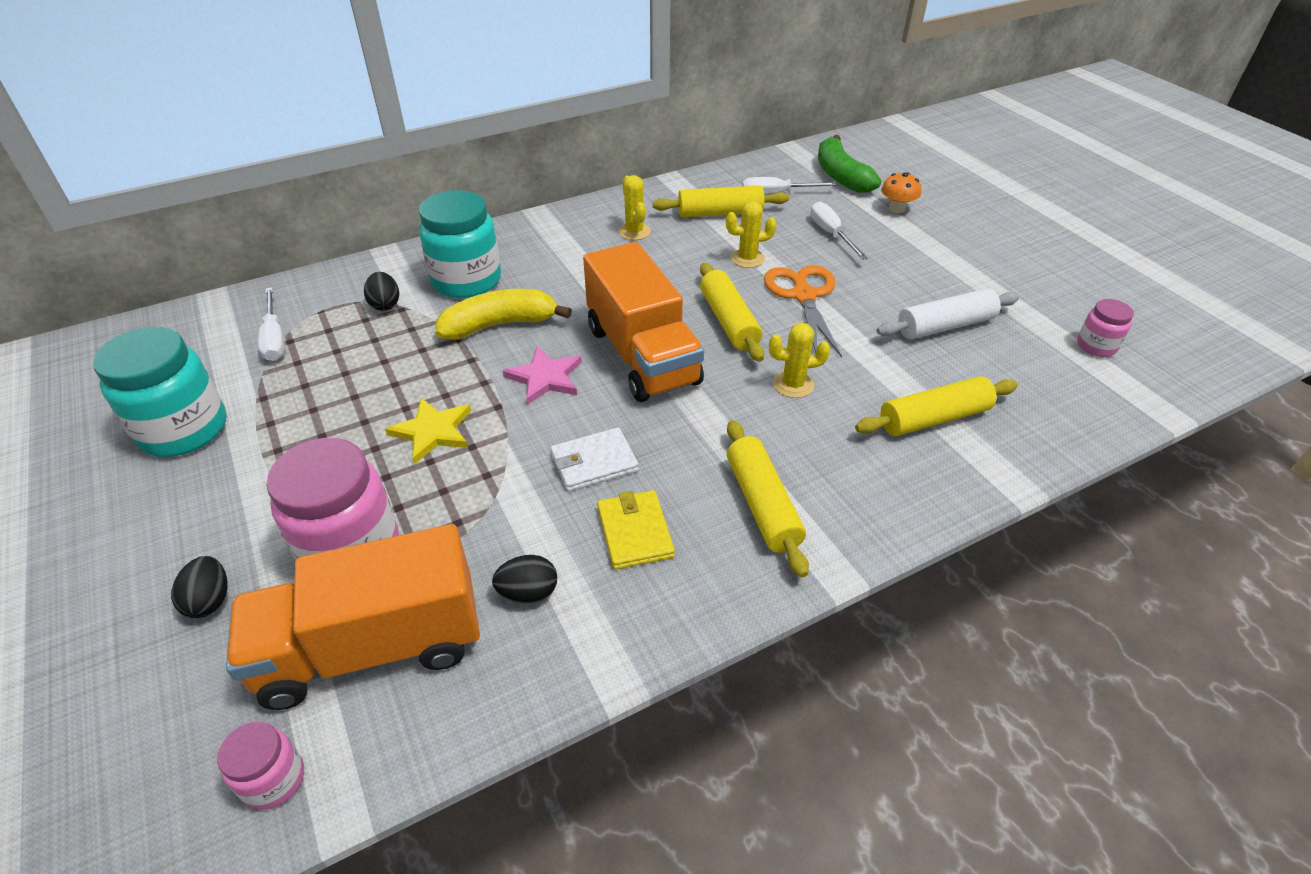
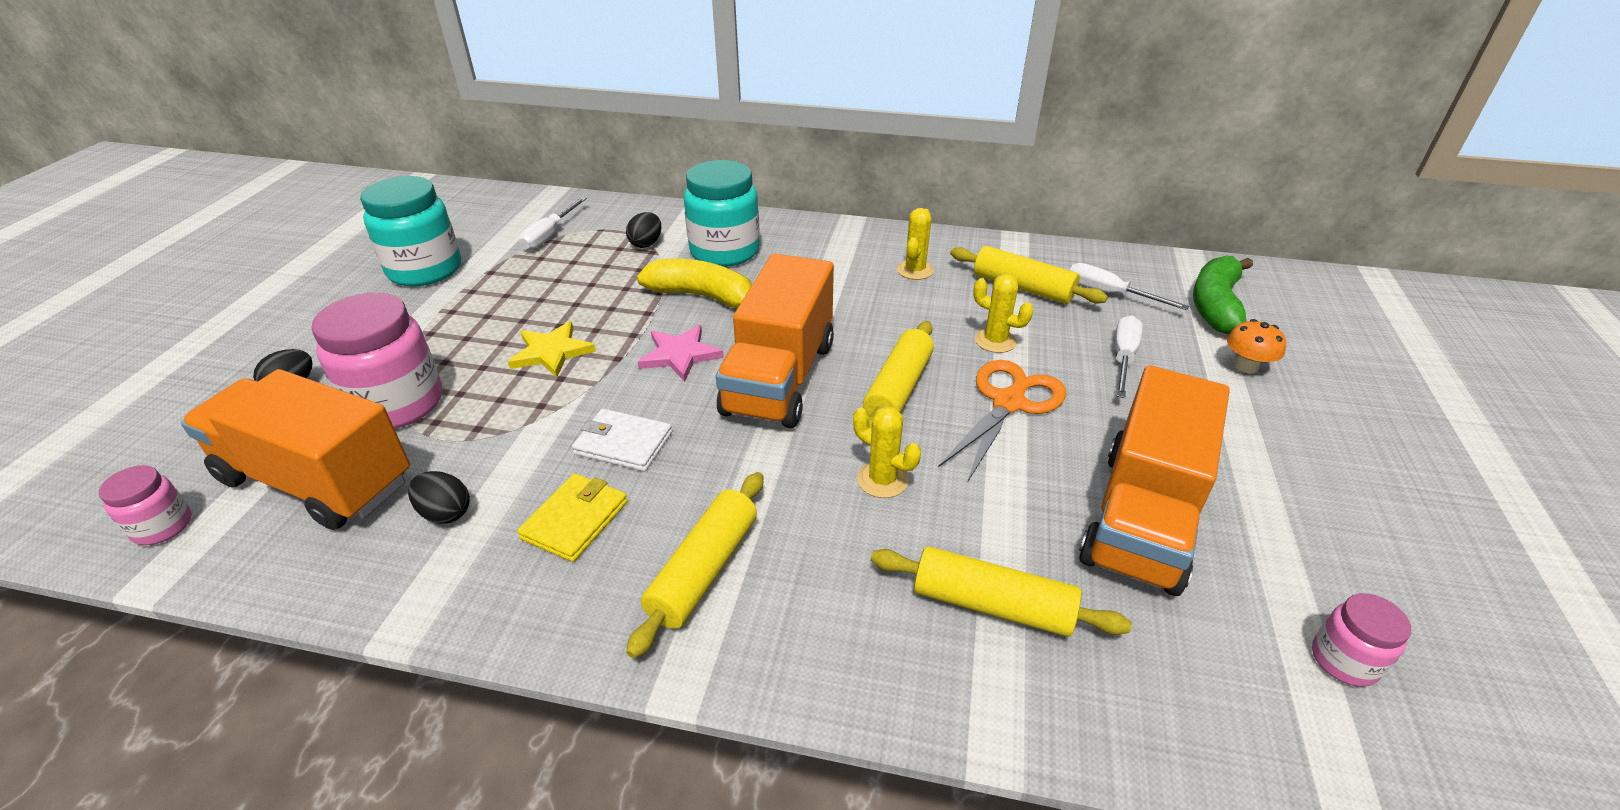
camera: 40 degrees right, 5 degrees down
(945, 326) = (1141, 517): white rolling pin -> orange truck

